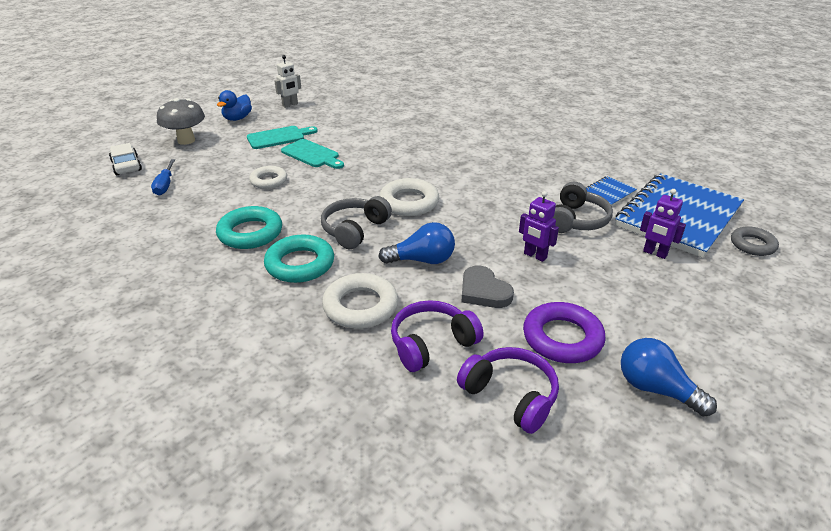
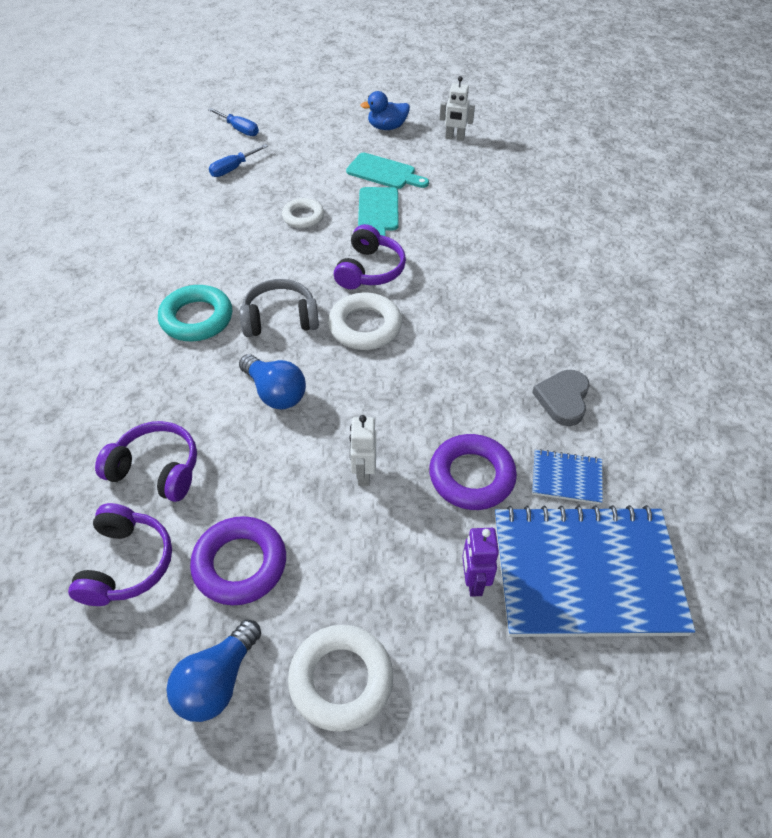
camera: 50 degrees right, 15 degrees up
(126, 166) = (239, 129): white car -> blue screwdriver
(186, 140) = (313, 129): grey mushroom -> none
(250, 233) = (213, 261): turquoise ring -> none
(360, 179) = (369, 270): none -> purple headphones
(360, 306) = (170, 392): white ring -> white ring (341, 680)
(484, 291) = (265, 465): grey heart -> grey heart (563, 399)
(535, 256) = (363, 474): purple robot -> white robot
(576, 220) = (471, 476): grey headphones -> purple ring
(656, 389) = (217, 681): blue light bulb -> blue light bulb turned 150 degrees counterclockwise
(752, 245) = (600, 684): grey ring -> none

